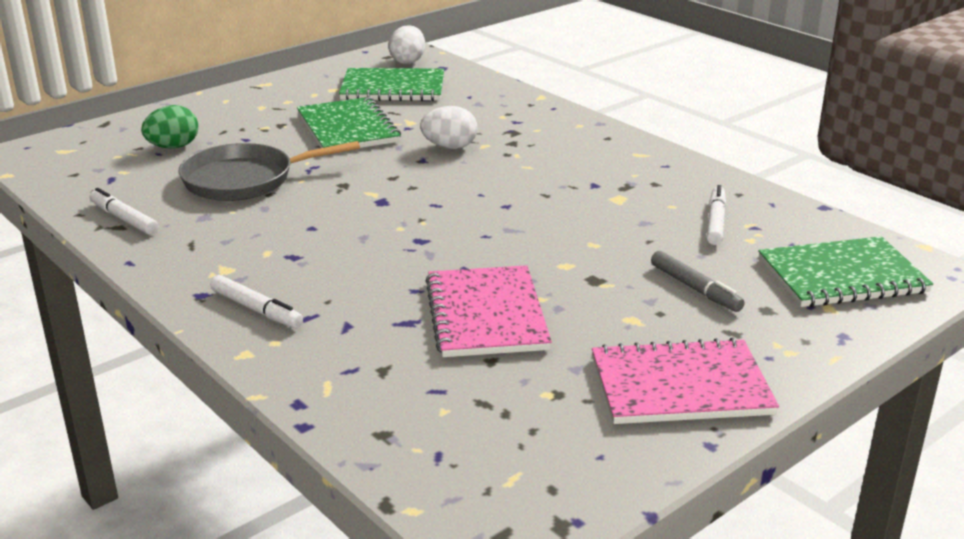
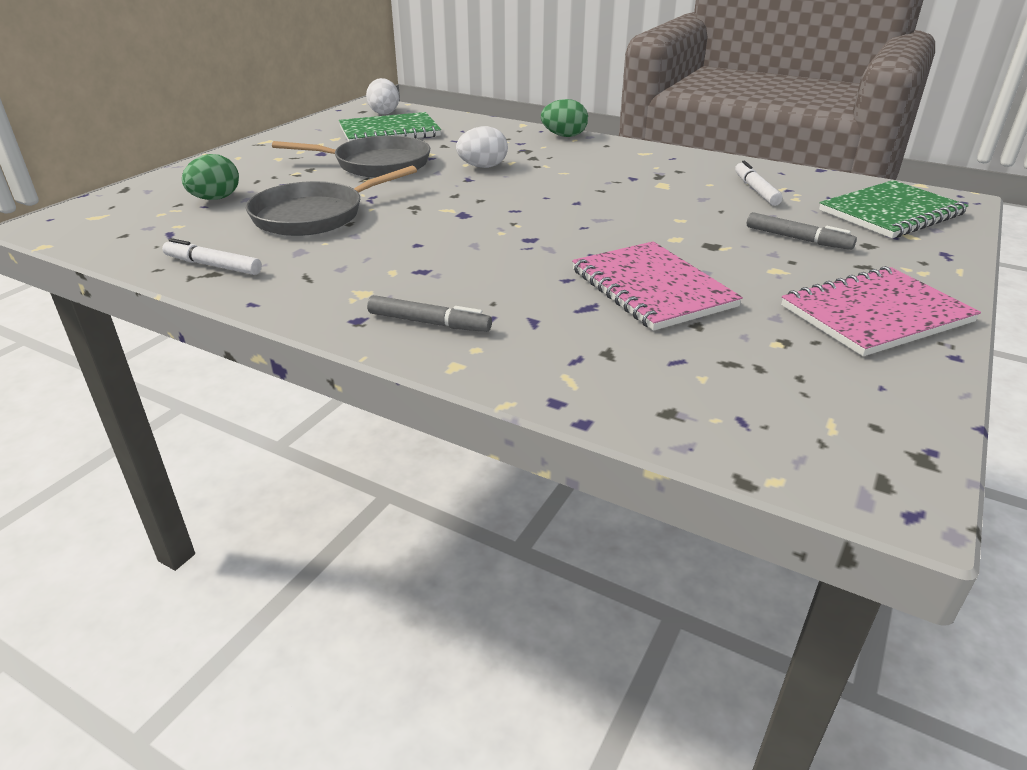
camera: 20 degrees left, 5 degrees up
(256, 309) = (429, 323): white marker -> grey marker
(348, 128) = (377, 164): green notebook -> grey pan
(572, 119) = (564, 136): none -> green egg

